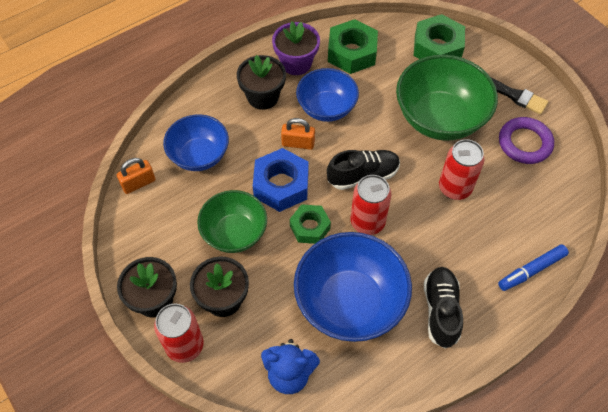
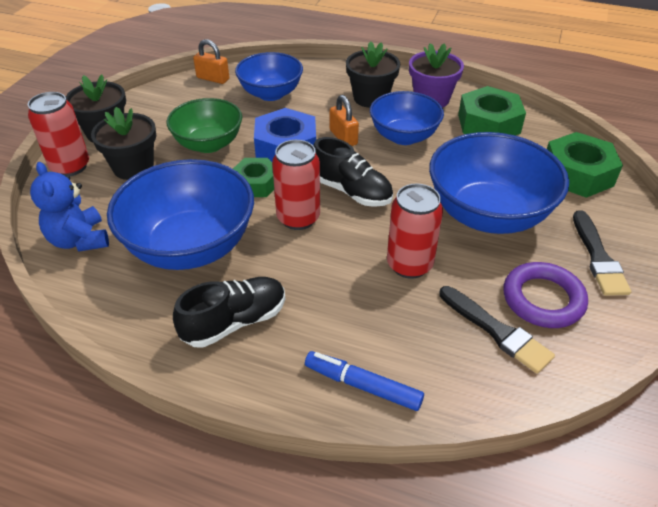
camera: 55 degrees right, 15 degrees down
(440, 118) = (488, 214): green bowl -> blue bowl
(533, 181) = (497, 331): none -> black brush

